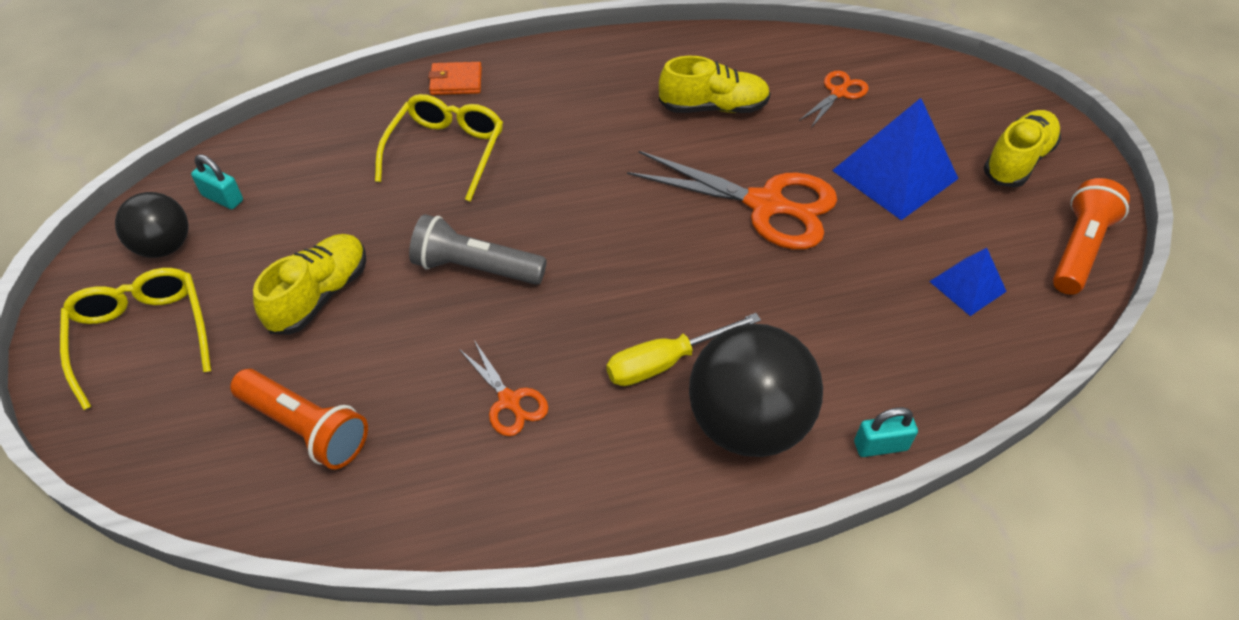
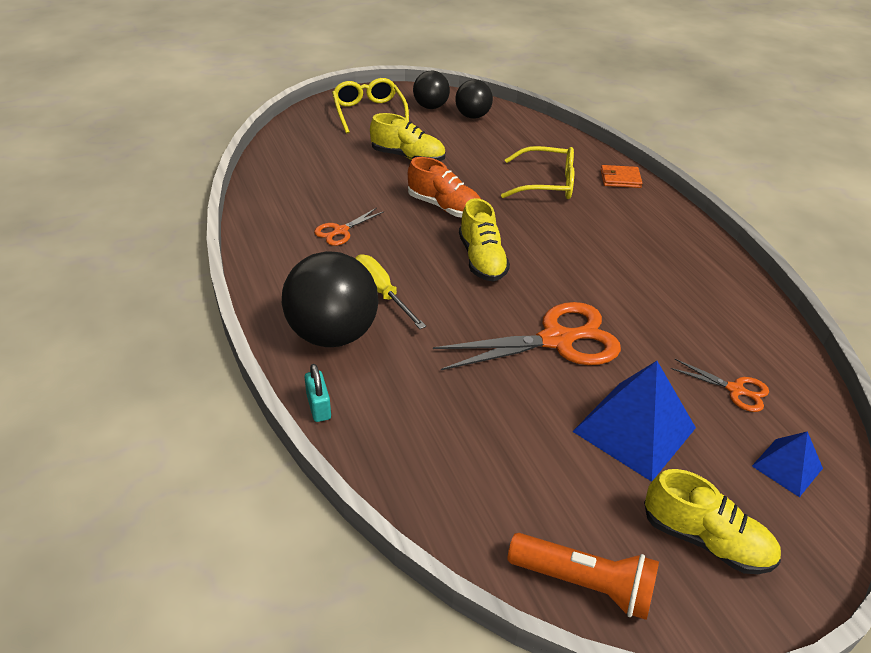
camera: 80 degrees right, 10 degrees down
(142, 335) = (369, 112): yellow glasses -> yellow glasses turned 75 degrees counterclockwise
(223, 198) = (472, 116): turquoise padlock -> black ball
(305, 428) = (315, 167): orange flashlight -> none
(456, 81) = (620, 179): orange wallet -> orange wallet turned 75 degrees counterclockwise
(475, 268) = (444, 207): grey flashlight -> orange shoe
(713, 107) = (664, 306): yellow shoe -> yellow shoe (482, 259)
(765, 205) = (556, 340): orange scissors -> orange scissors turned 120 degrees counterclockwise
(967, 286) = (501, 477): blue pyramid -> blue pyramid (787, 467)

